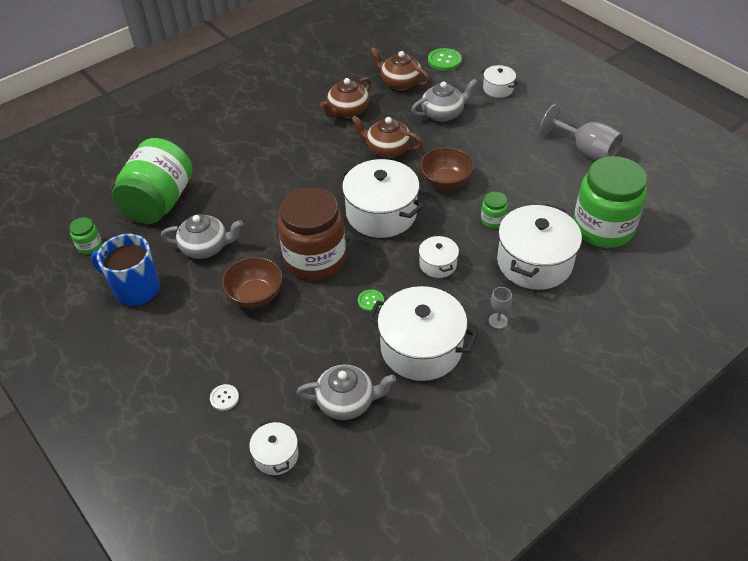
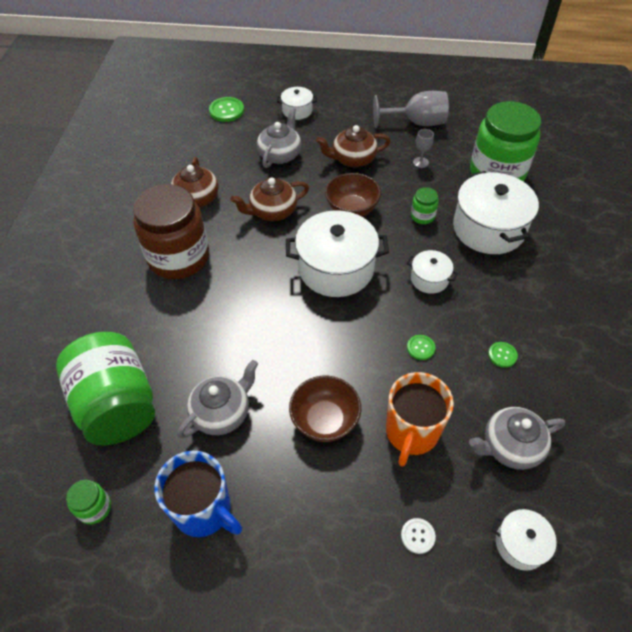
camera: 45 degrees left, 5 degrees up
(136, 289) = (204, 510): blue mug -> blue mug turned 120 degrees counterclockwise
(296, 343) = (411, 433): none -> orange mug
(315, 259) = (333, 347): brown jar -> brown jar (178, 257)
(347, 401) = (510, 446): grey teapot -> grey teapot turned 150 degrees counterclockwise
(400, 83) = (212, 149): brown teapot -> brown teapot (352, 159)
(421, 348) = (502, 355): white pot -> green button
(498, 321) = (522, 291): grey goblet -> grey goblet (420, 162)

